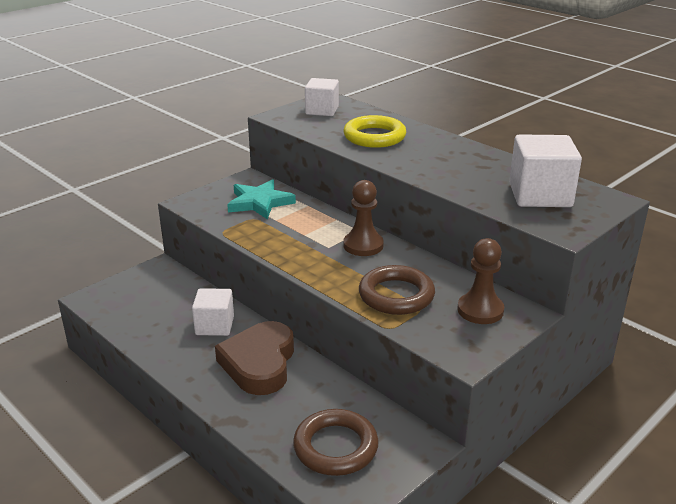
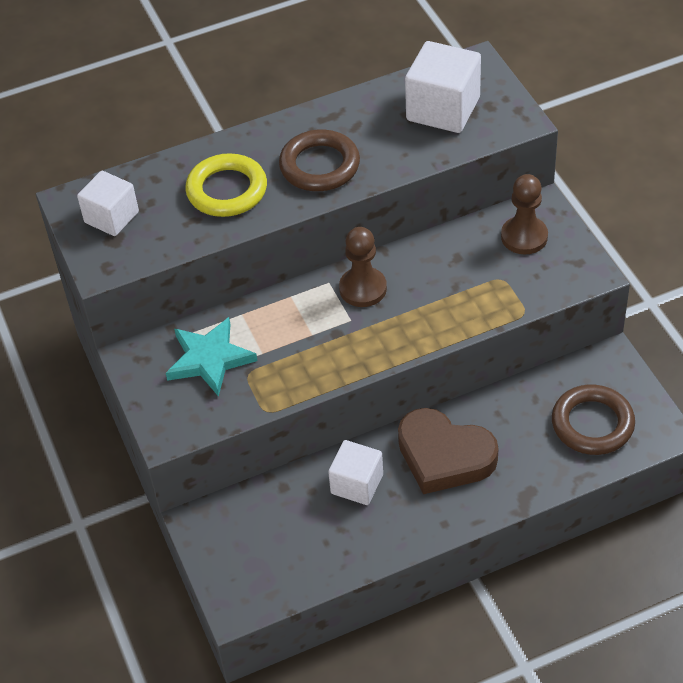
camera: 65 degrees left, 20 degrees up
(396, 295) = (472, 290): brown ring -> brown ring (319, 166)

